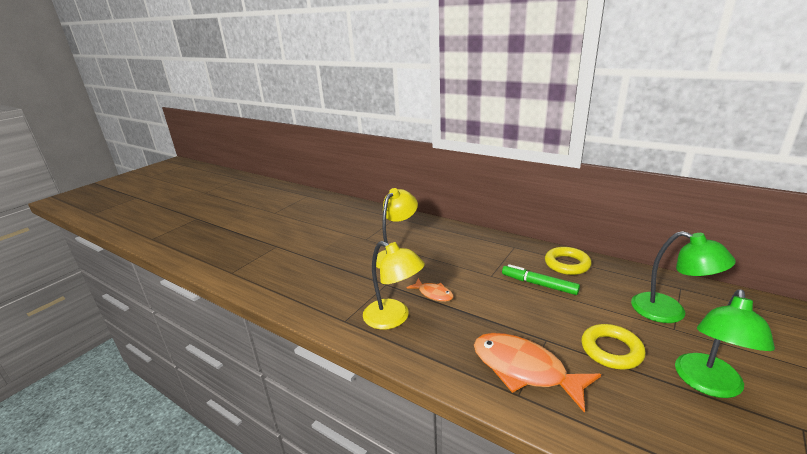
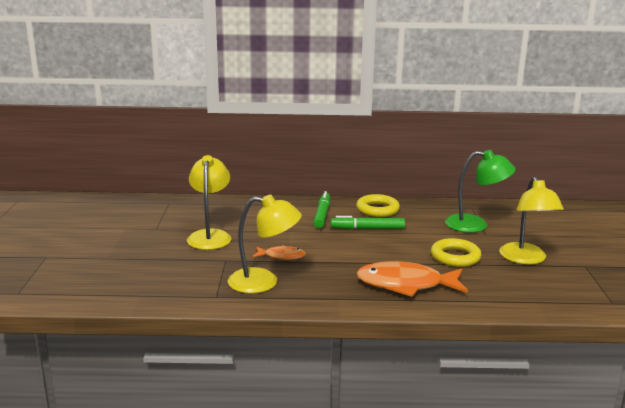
camera: 35 degrees left, 5 degrees down
(507, 257) = (322, 214): none -> green marker
(708, 384) = (525, 259): green lamp -> yellow lamp

